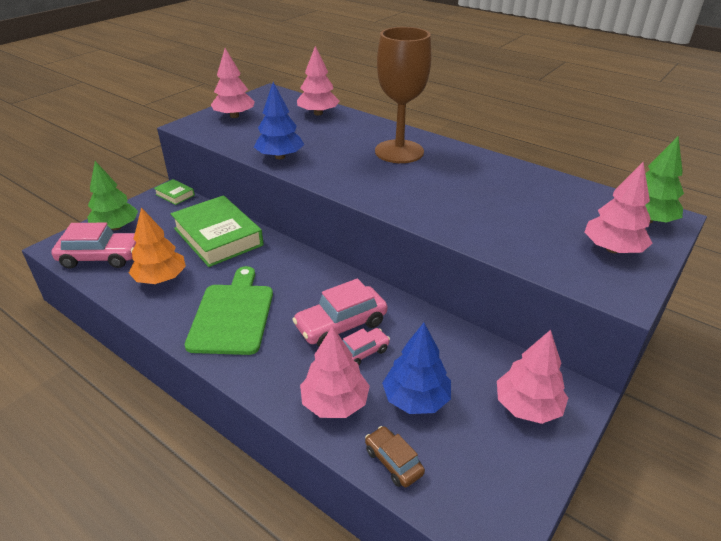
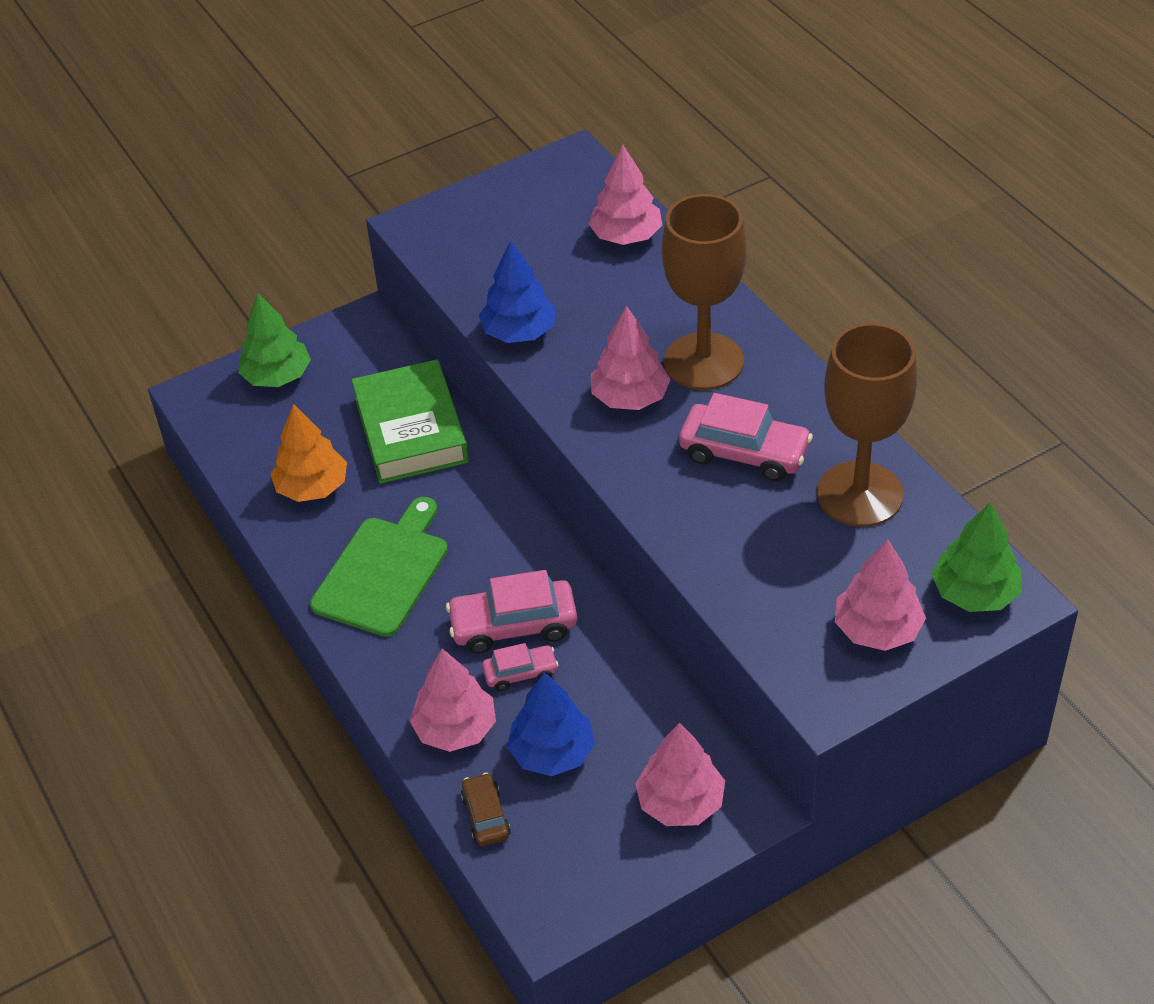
camera: 25 degrees right, 10 degrees up
(100, 257) = (245, 429): pink car -> pink car (744, 452)
(175, 195) = (376, 327): green book -> none
(234, 116) = (491, 215): pink tree -> pink tree (630, 397)
(537, 189) = (860, 494): none -> brown goblet

